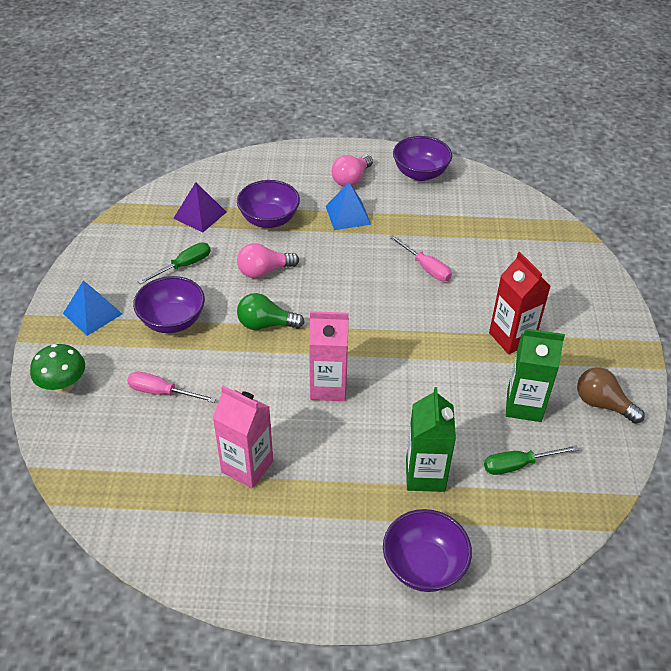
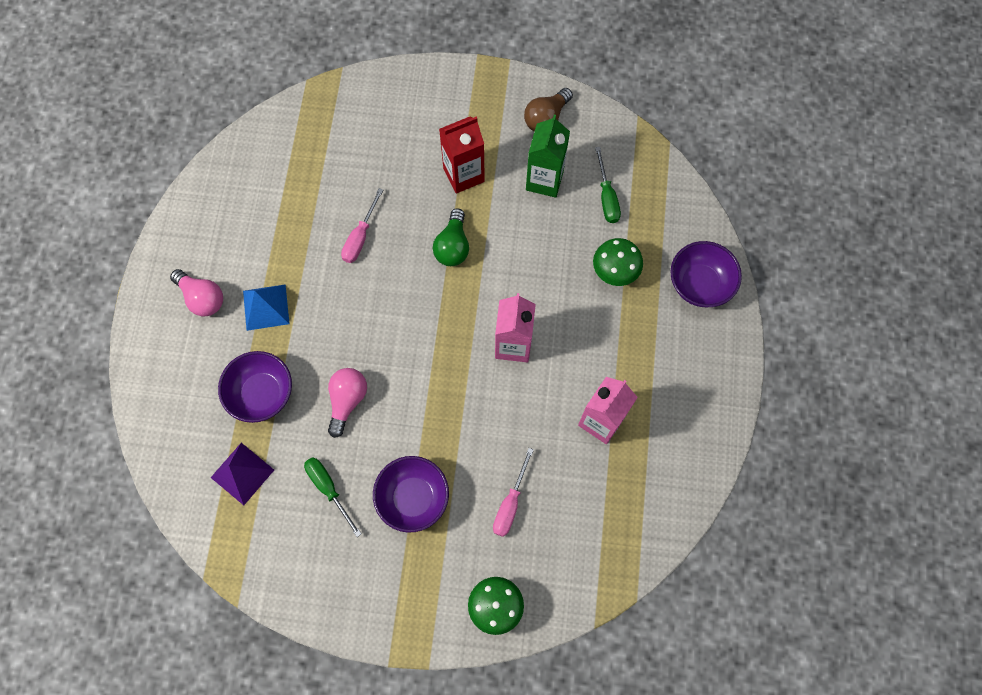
camera: 85 degrees left, 25 degrees up
(92, 313) = (394, 587): blue pyramid -> none
(264, 271) = (347, 401): pink light bulb -> pink light bulb turned 150 degrees counterclockwise
(266, 324) = (427, 401): green light bulb -> green light bulb (453, 246)
(420, 173) = (204, 222): purple bowl -> none
(425, 475) = (614, 272): green carton -> green mushroom
(426, 267) = (360, 237): pink screwdriver -> pink screwdriver turned 150 degrees clockwise

